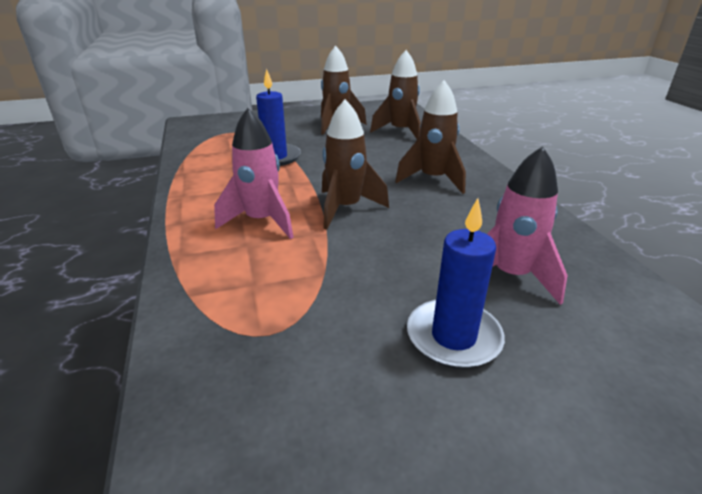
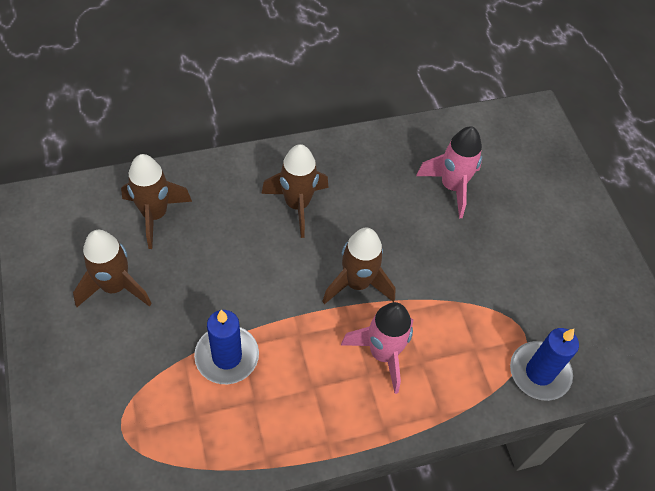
camera: 95 degrees left, 25 degrees up
(453, 337) = (514, 232): blue candle -> blue candle (539, 372)

